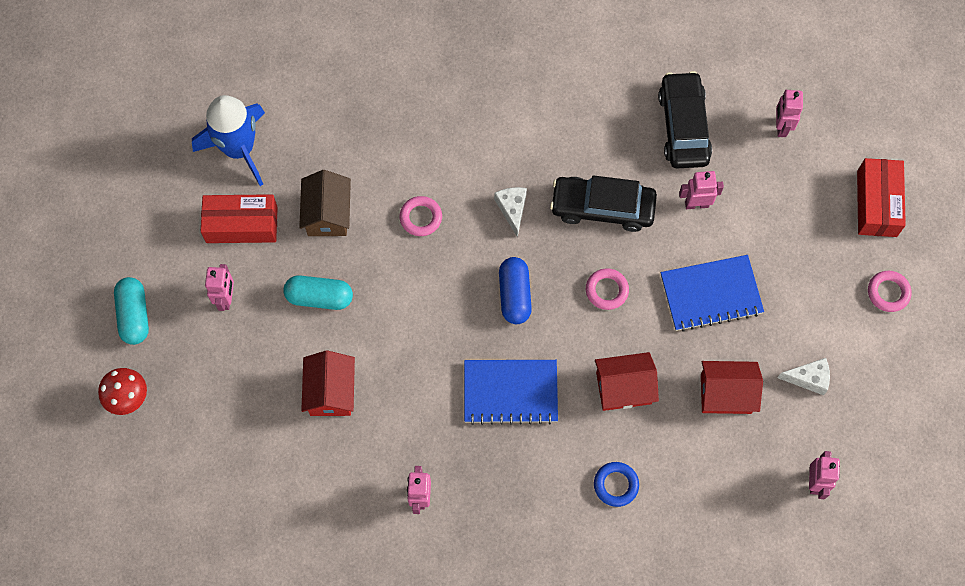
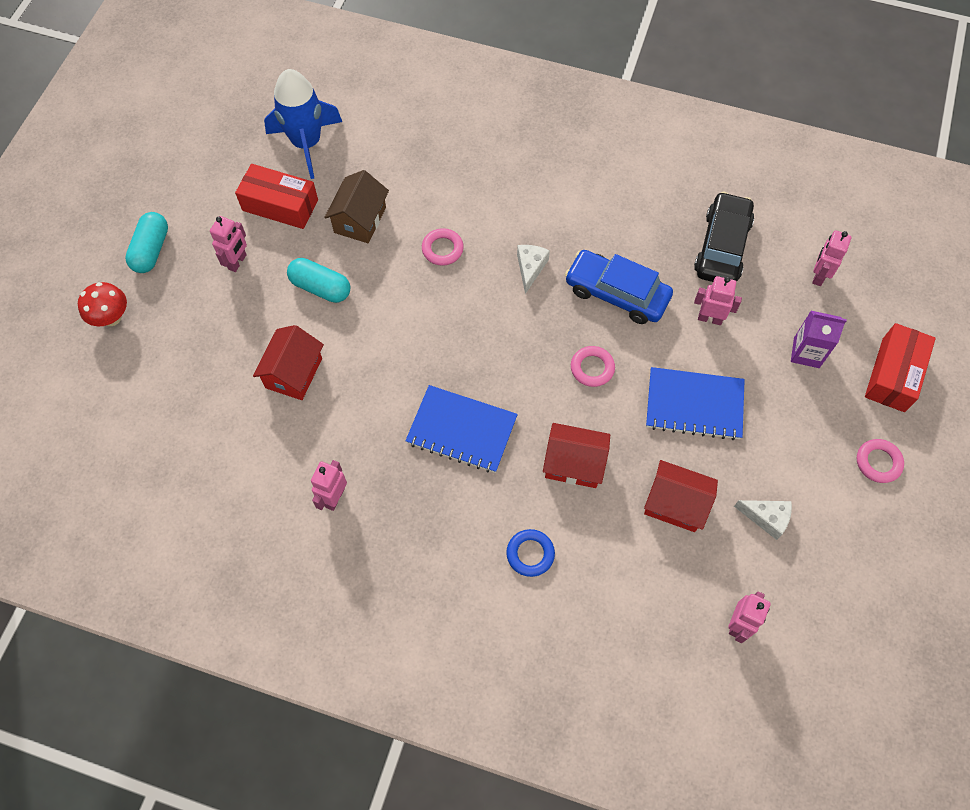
camera: 20 degrees right, 5 degrees down
(514, 295) = (501, 344): blue capsule -> none
(602, 207) = (616, 293): black car -> blue car
(794, 208) = (806, 352): none -> purple carton

